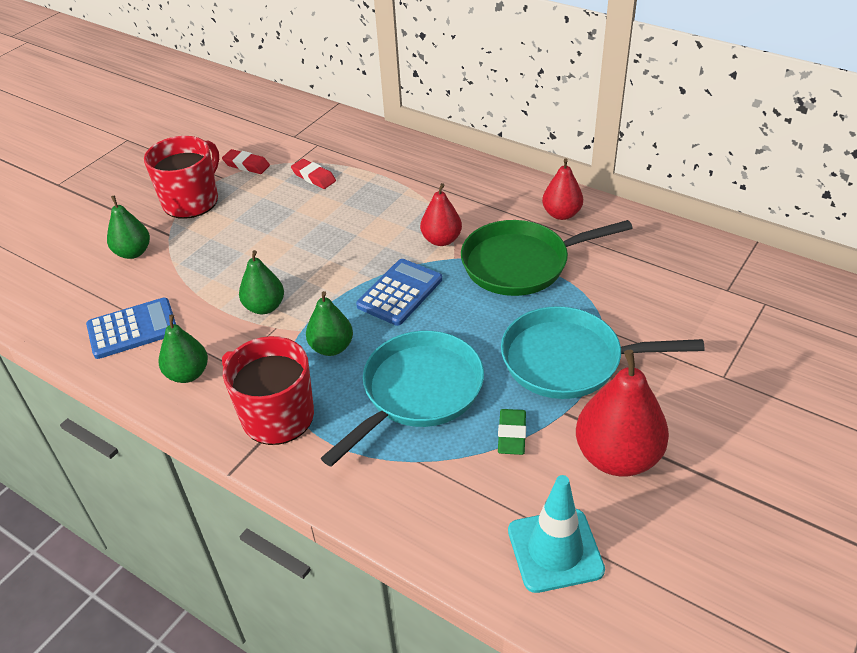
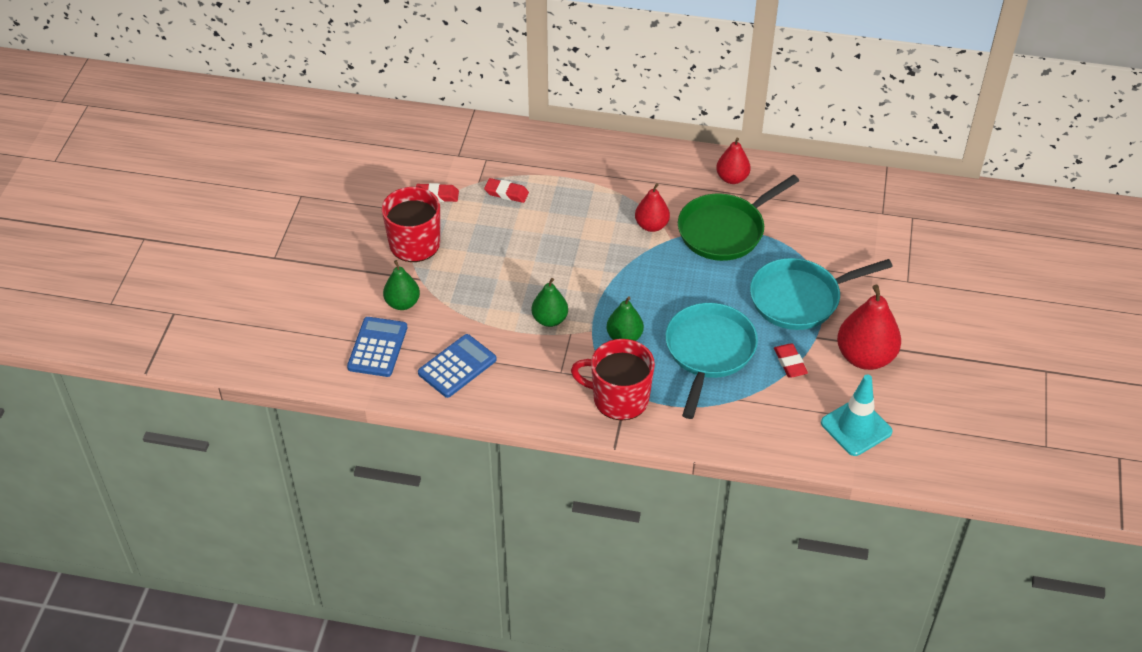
camera: 25 degrees left, 5 degrees up
(188, 374) = (530, 388): green pear -> none
(400, 293) = (647, 279): blue calculator -> blue calculator (377, 347)
(512, 435) = (790, 363): green eraser -> red eraser

